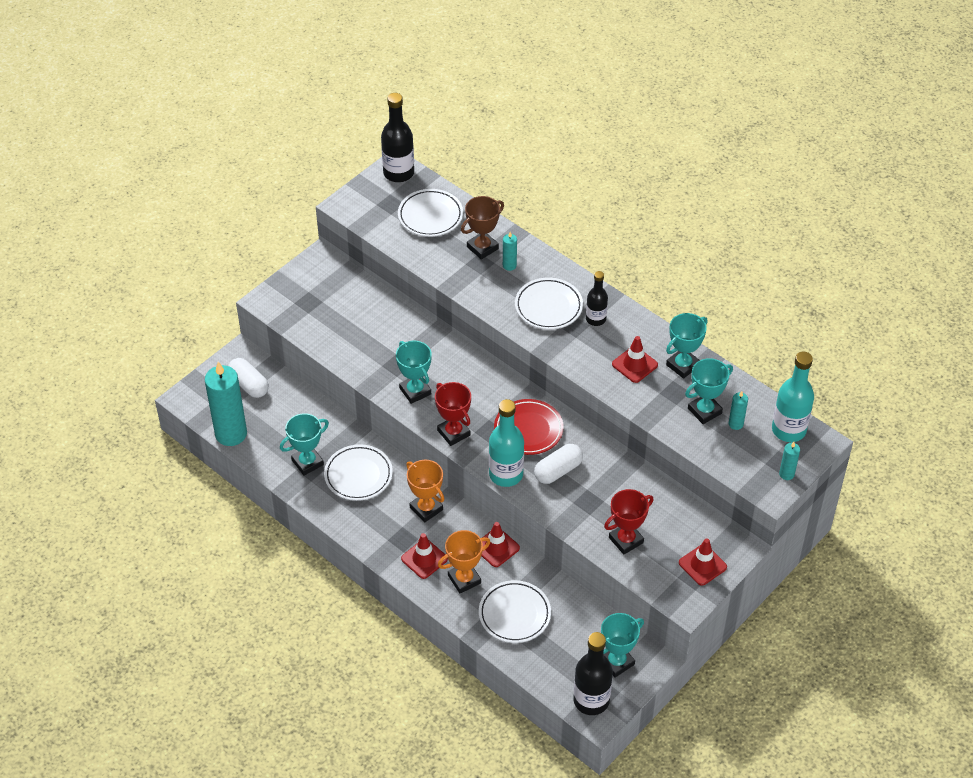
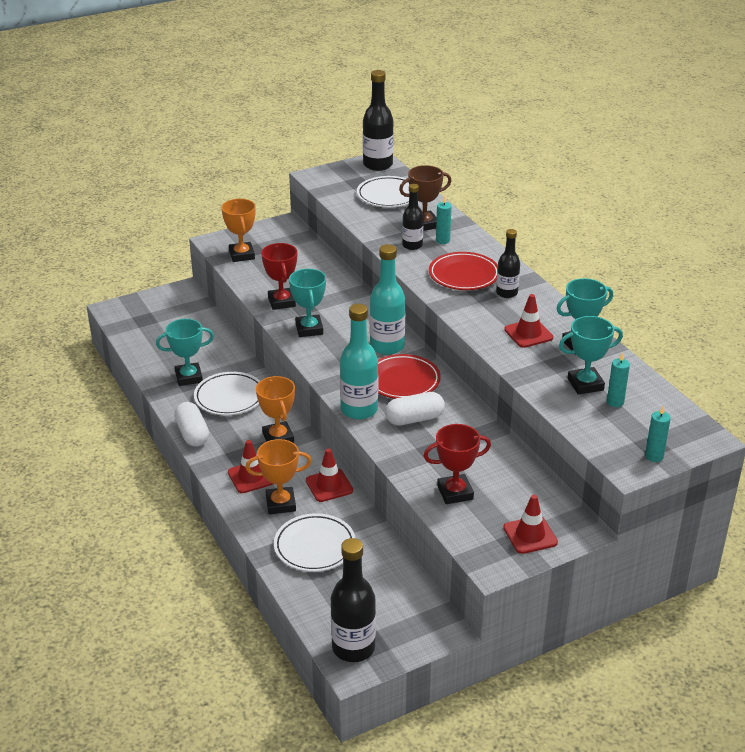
camera: 20 degrees right, 15 degrees down
(231, 434) = (134, 342): turquoise candle -> none
(249, 384) = (175, 312): white capsule -> white capsule (192, 434)
(302, 312) = (242, 255): none -> orange trophy
(453, 433) = (326, 367): red trophy -> red trophy (281, 302)
(484, 279) = (412, 245): none -> black bottle
(548, 307) = (464, 275): white plate -> red plate
(616, 662) = (401, 619): turquoise trophy -> none
(788, 430) = (674, 420): turquoise bottle -> turquoise bottle (387, 346)

